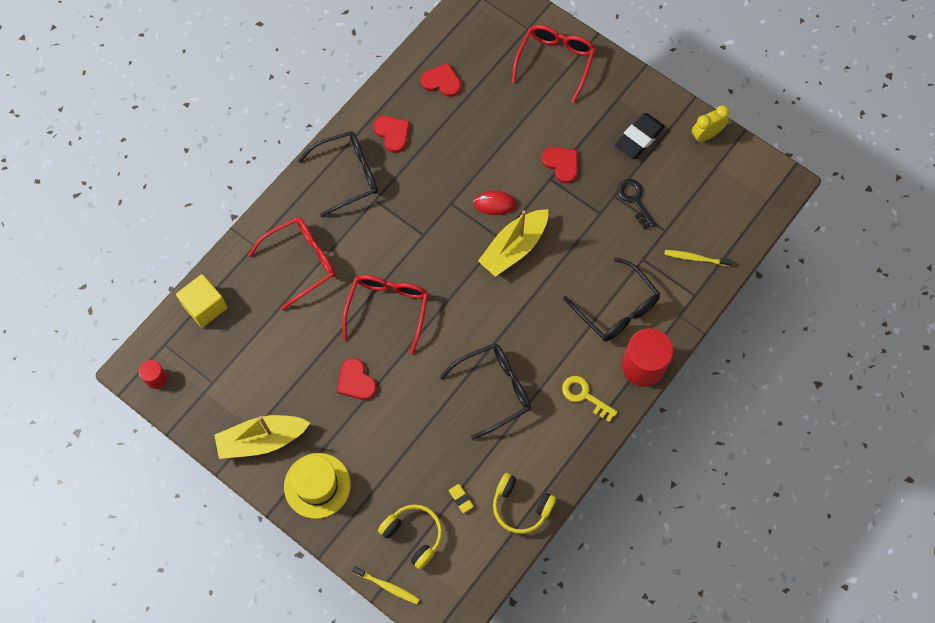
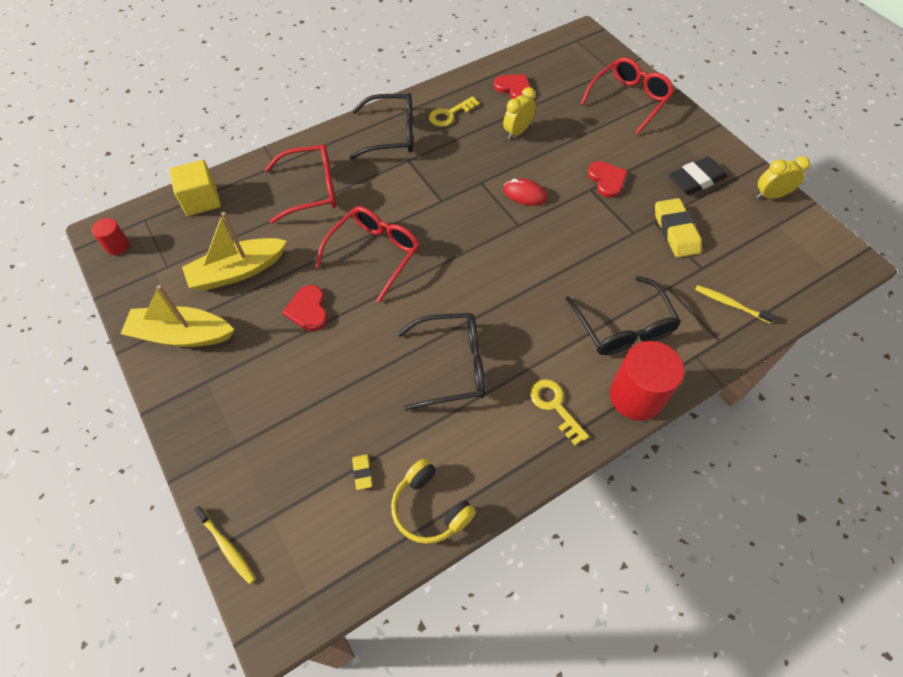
camera: 20 degrees right, 10 degrees down
(317, 485) = (211, 401): yellow hat -> none
(392, 133) = (450, 114): red heart -> yellow key
(413, 535) = (288, 496): yellow headphones -> none
(463, 134) = (517, 132): none -> yellow clock
(514, 248) = (529, 237): yellow boat -> yellow boat (237, 271)
(635, 200) = (675, 231): black key -> yellow eraser

